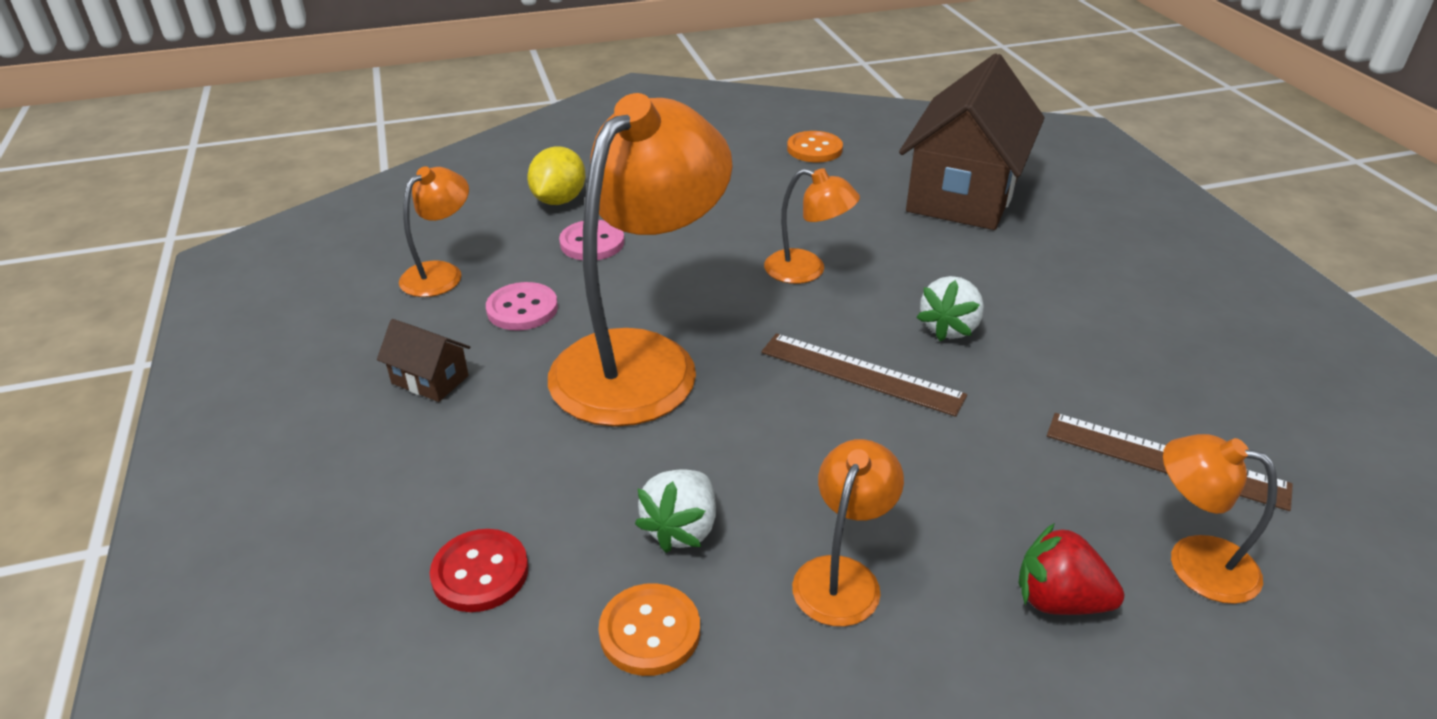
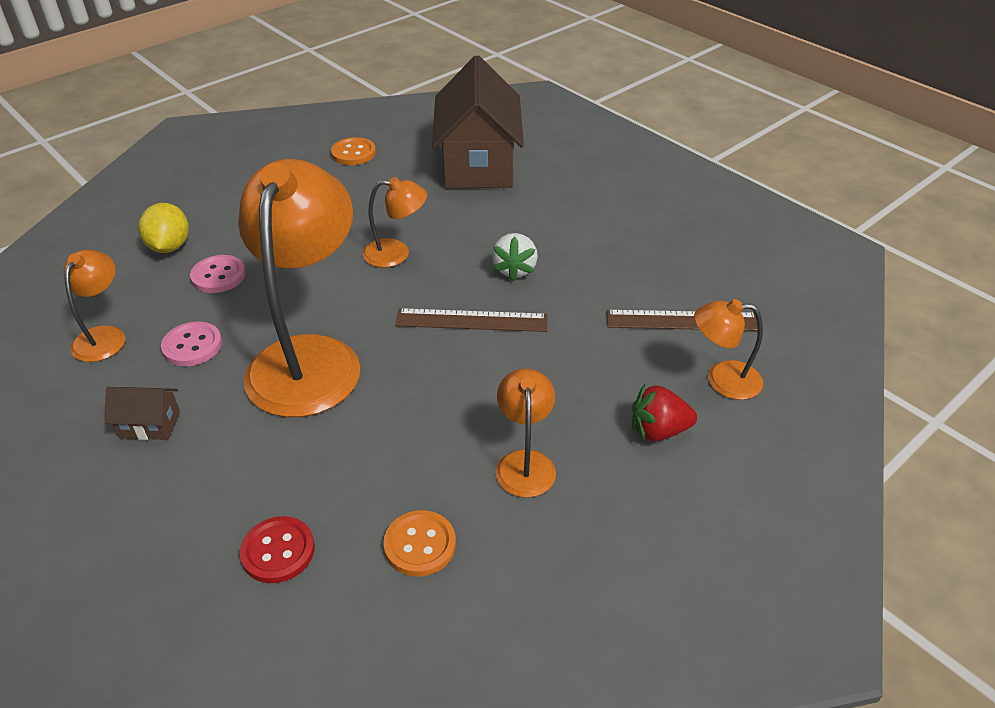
camera: 25 degrees left, 5 degrees up
(681, 529) = (404, 469): white strawberry -> none

